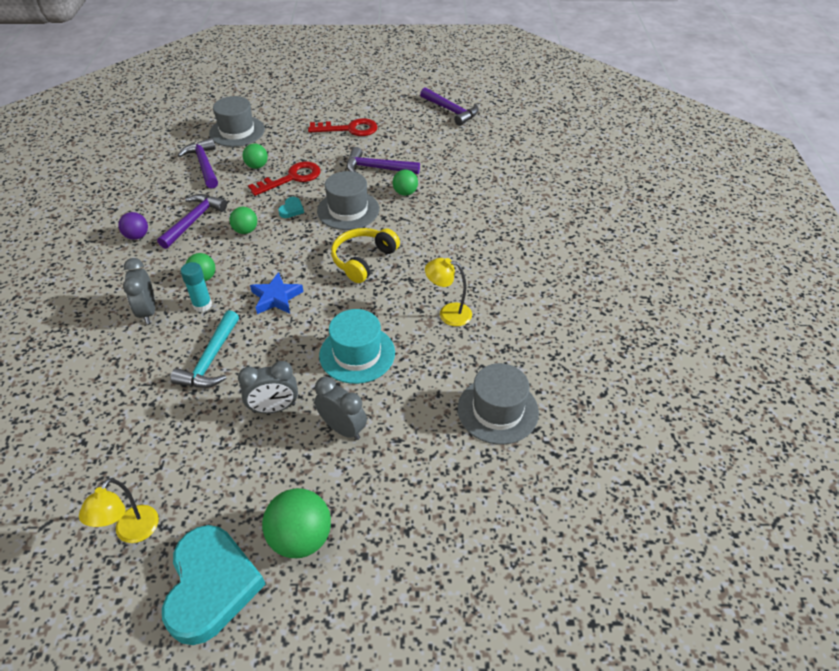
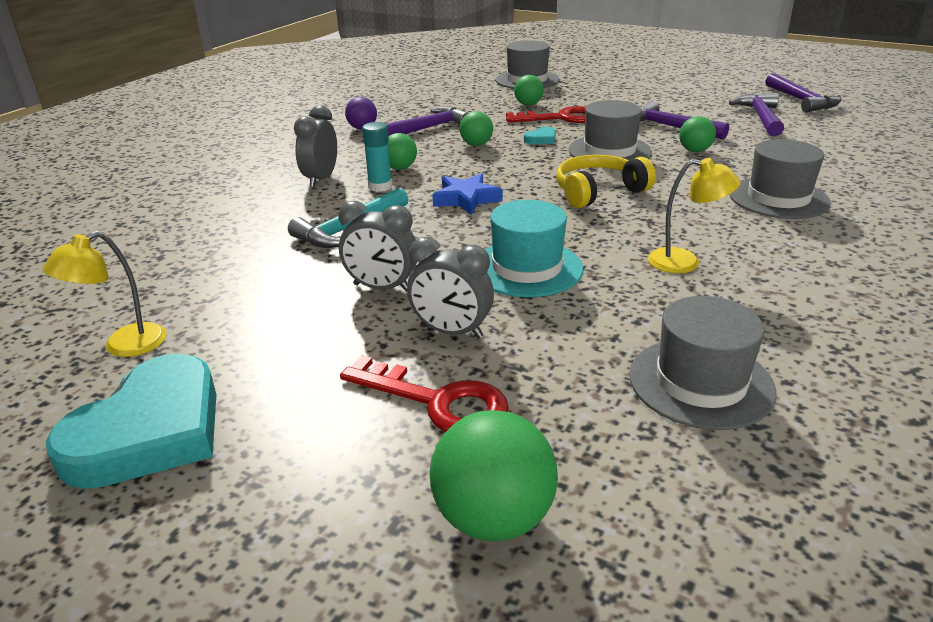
camera: 30 degrees right, 15 degrees down
(204, 165) = (473, 95): purple hammer -> purple hammer (760, 117)
(301, 538) = (301, 424): green ball -> green ball (493, 517)
(343, 428) = (451, 332): grey clock -> grey clock turned 135 degrees clockwise
(349, 129) = (656, 96): red key -> red key (437, 401)
(448, 313) = (685, 262): yellow lamp -> yellow lamp turned 150 degrees clockwise
(477, 230) = (778, 198): none -> grey hat

